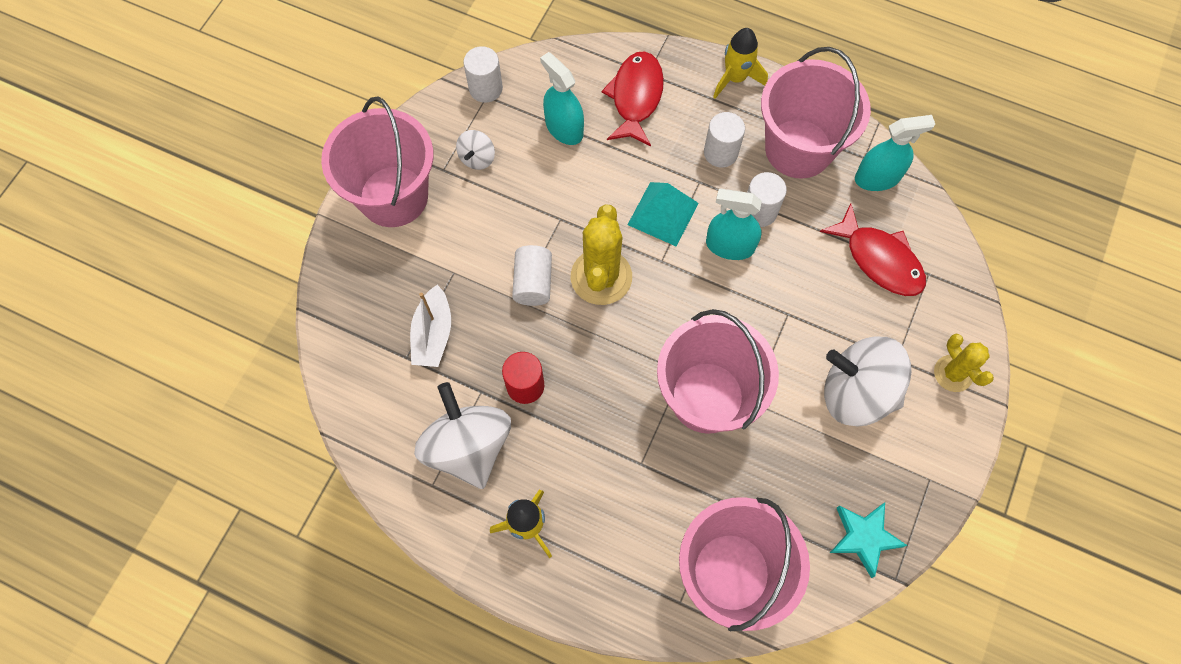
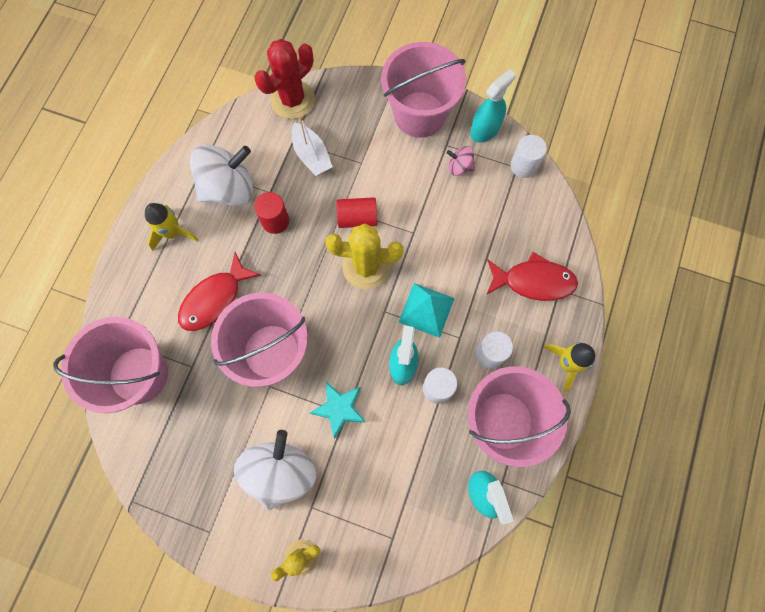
camera: 85 degrees right, 5 degrees up
(341, 355) = (292, 100): none -> red cactus
(433, 334) = (311, 155): white boat -> white boat turned 120 degrees counterclockwise
(477, 158) = (459, 167): white spinning top -> pink spinning top
(533, 283) = (357, 218): white cylinder -> red cylinder
(564, 128) = (495, 228): turquoise spray bottle -> turquoise spray bottle (485, 129)
(864, 537) = (163, 476): turquoise star -> turquoise star (339, 409)
(879, 259) = (402, 493): red fish -> red fish (215, 299)

